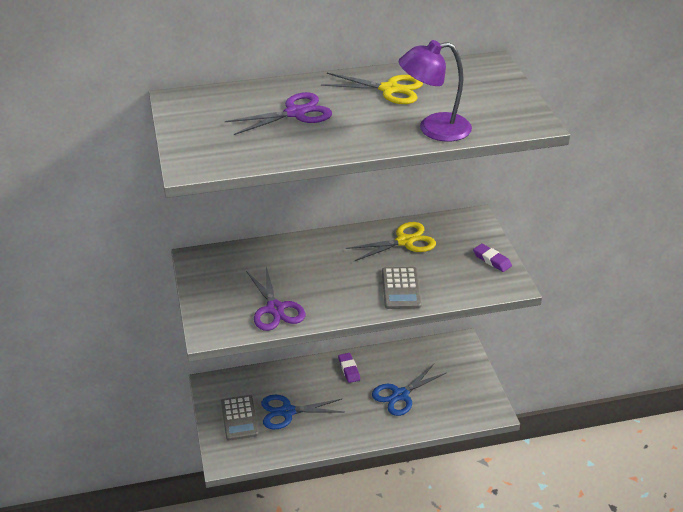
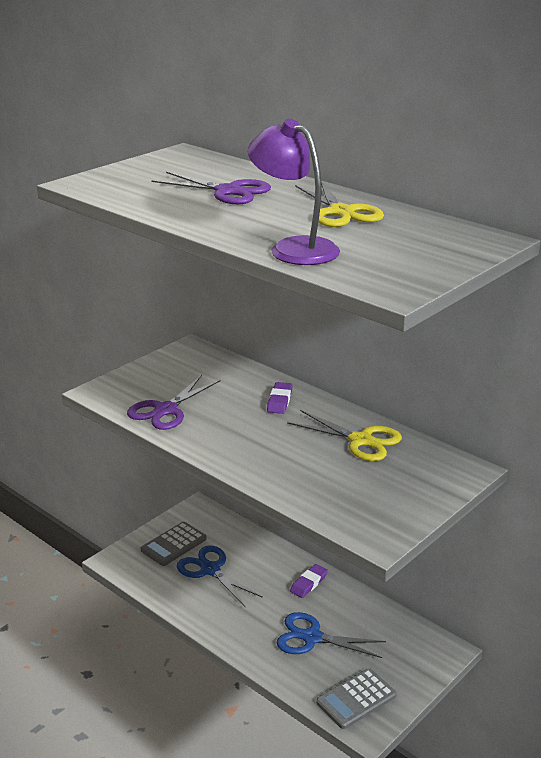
camera: 55 degrees right, 10 degrees down
(401, 288) = (279, 466): grey calculator -> grey calculator (356, 699)
(492, 260) = (405, 508): purple eraser -> purple eraser (280, 401)

